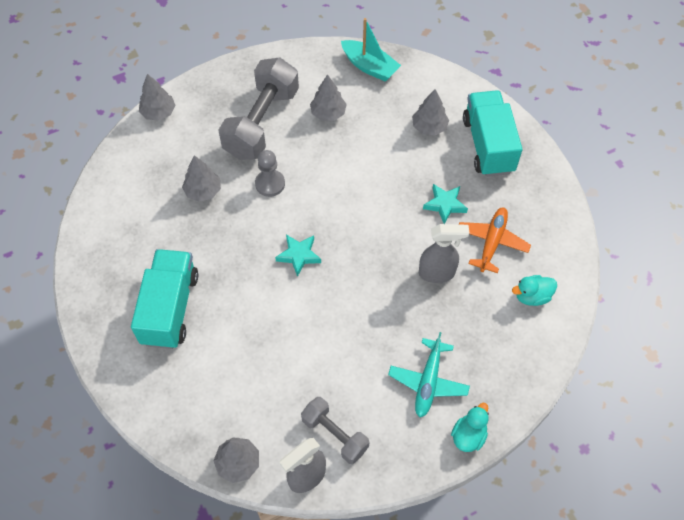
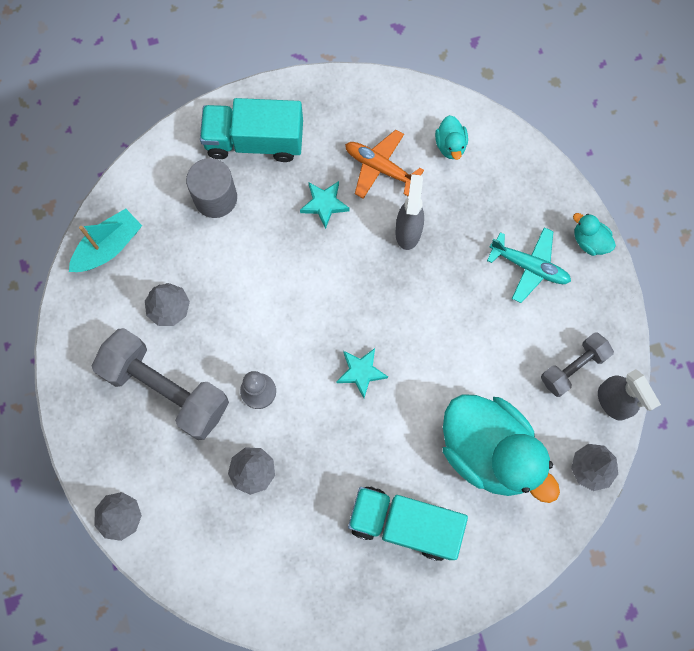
camera: 80 degrees left, 15 degrees up
(242, 368) = (489, 451): none -> turquoise duck
(429, 127) = (215, 198): grey tree -> grey cylinder

